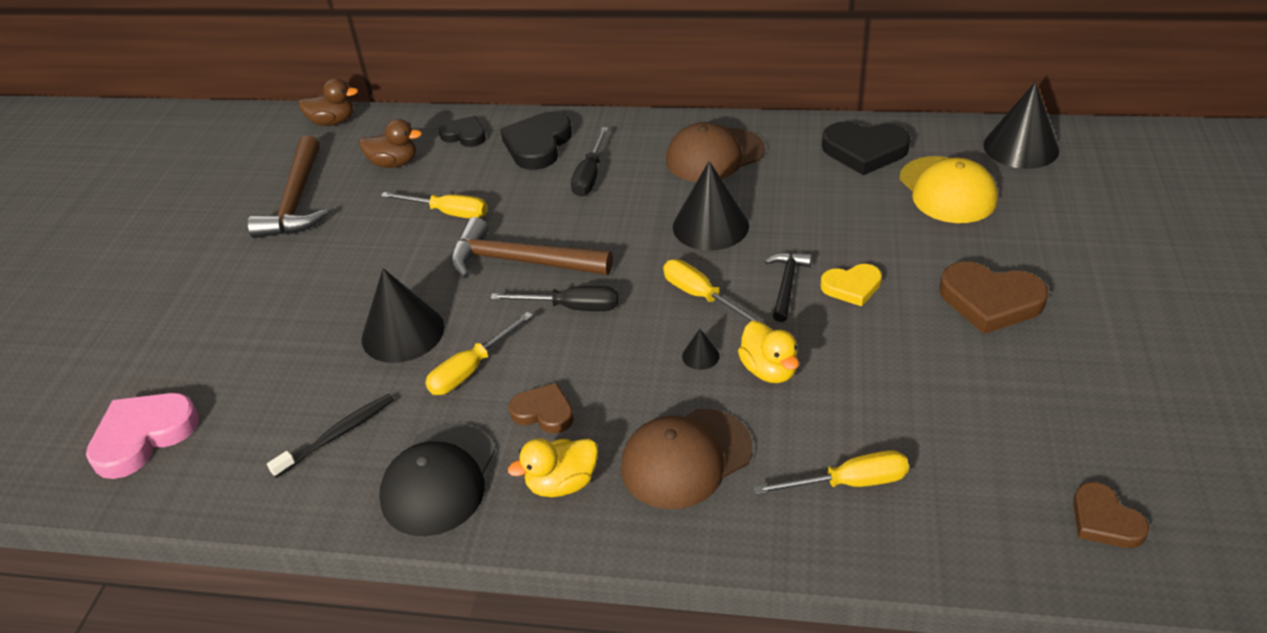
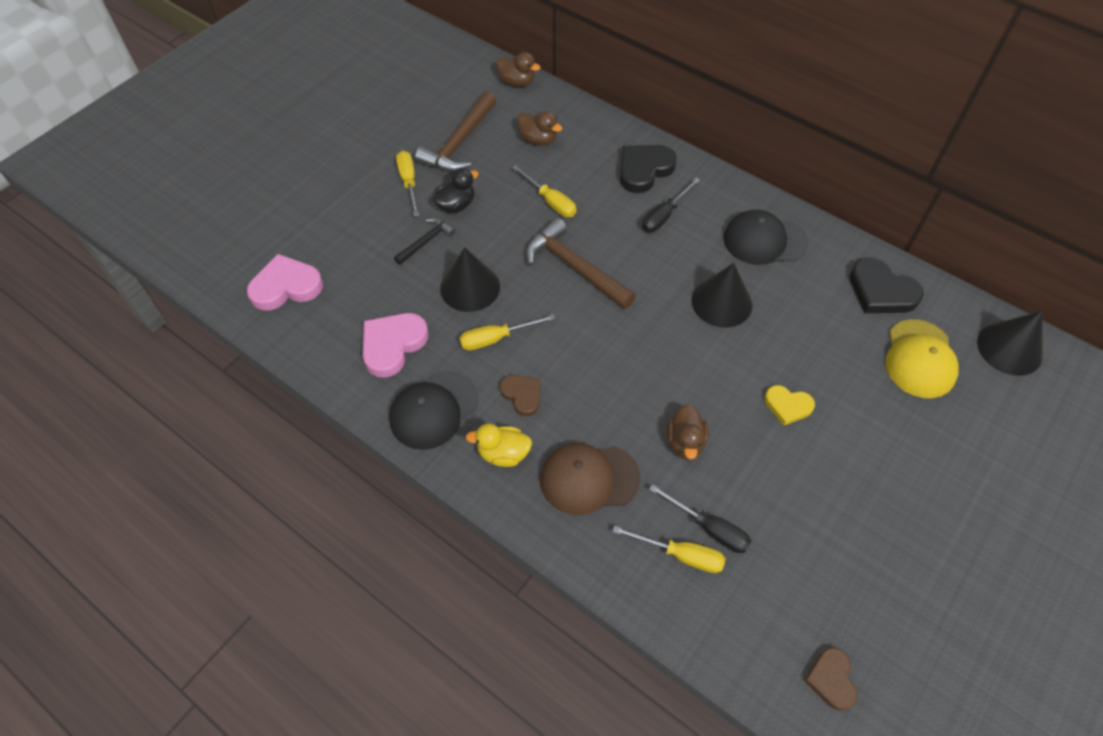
camera: 25 degrees right, 15 degrees up
(332, 260) = (456, 205): none -> black duck
(338, 435) = (393, 345): black toothbrush -> pink heart
(464, 135) = (599, 136): black heart -> none
(571, 307) = (586, 323): black screwdriver -> black screwdriver (709, 528)
(700, 356) = (647, 406): black cone -> none
(701, 296) = (677, 359): yellow screwdriver -> yellow screwdriver (409, 182)
(714, 155) = (764, 240): brown cap -> black cap
(769, 370) = (685, 442): yellow duck -> brown duck
(786, 285) = (742, 380): black hammer -> black hammer (426, 241)
(990, 301) = (880, 471): brown heart -> none

